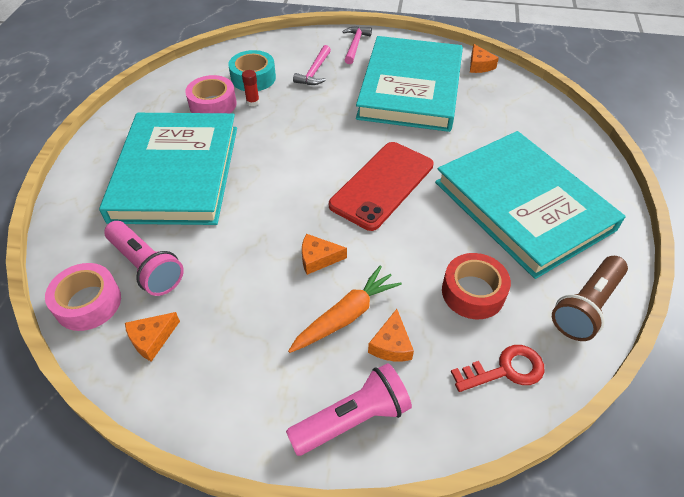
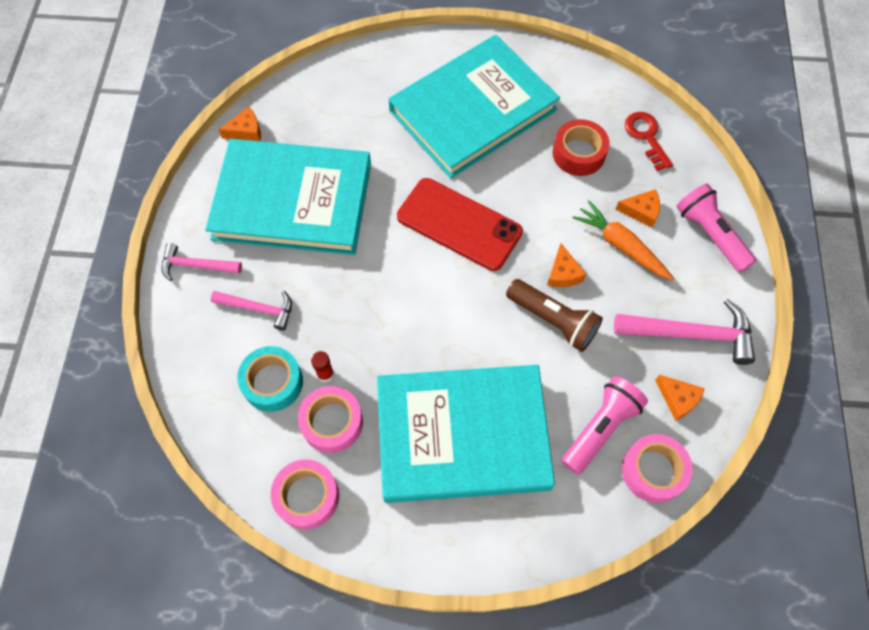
camera: 95 degrees left, 15 degrees up
(162, 92) = (307, 496): none -> pink tape
(222, 367) = (691, 334): none -> pink hammer
(586, 306) = (578, 80): brown flashlight -> brown flashlight (553, 320)

